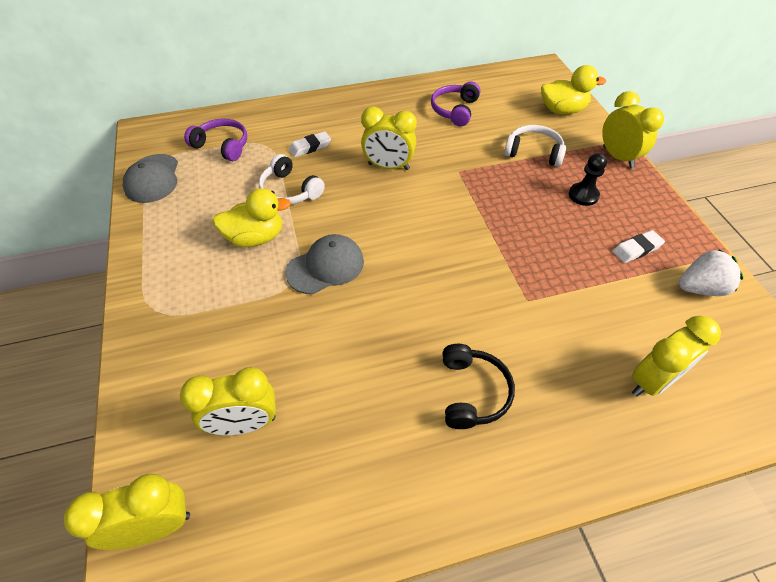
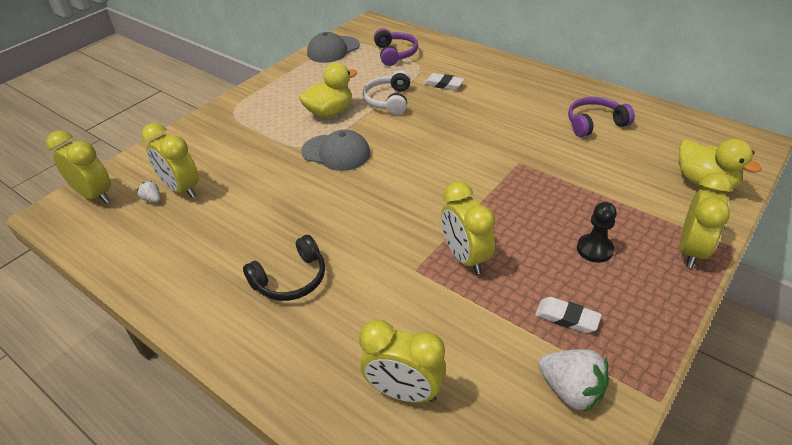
camera: 55 degrees right, 10 degrees down
(232, 462) = (152, 199): none -> white strawberry
(256, 237) = (329, 112): yellow duck -> yellow duck turned 75 degrees counterclockwise
(388, 166) = (473, 127): yellow clock -> yellow clock (465, 257)
(533, 152) = (609, 192): white headphones -> none

